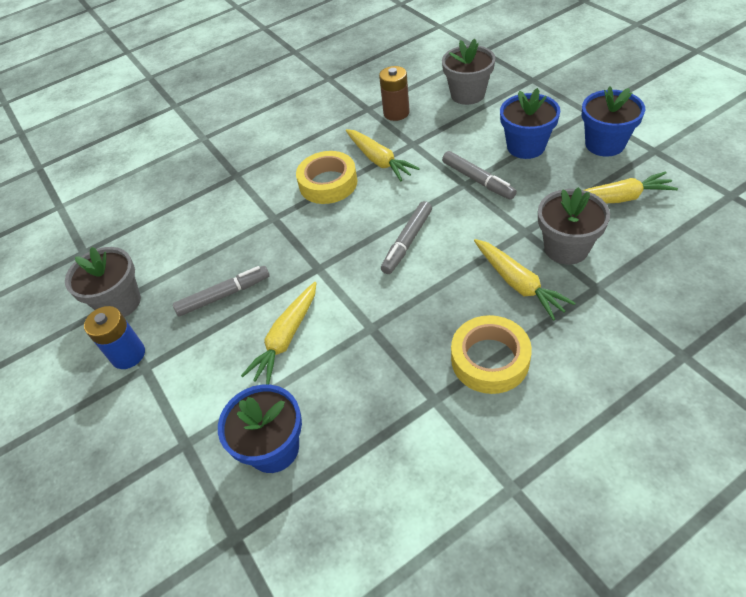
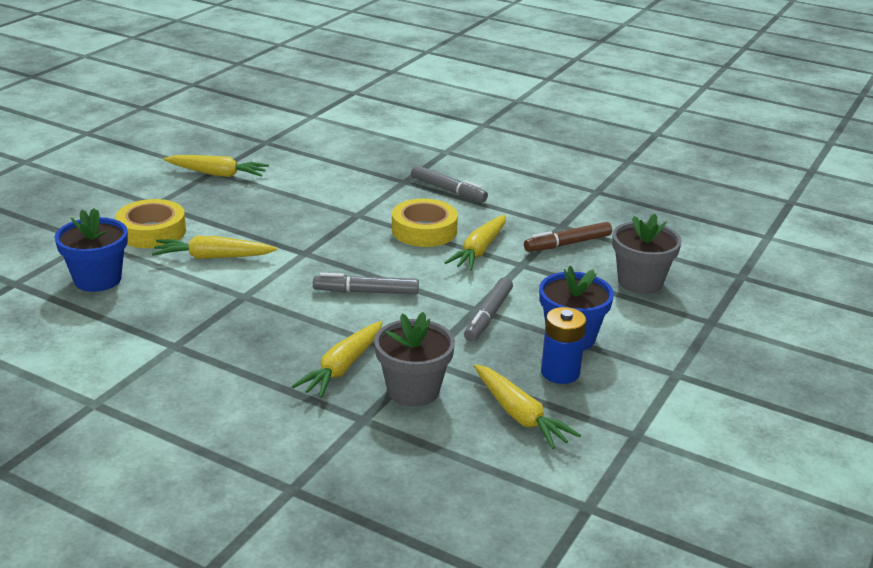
camera: 55 degrees right, 20 degrees down
(120, 302) = (217, 174): grey flower pot -> yellow carrot
(128, 355) = (165, 193): blue battery -> blue battery (560, 372)
(224, 295) = (248, 216): grey marker -> grey marker (448, 190)
(396, 113) = (567, 244): brown battery -> brown marker
(490, 360) = (233, 367): yellow tape -> yellow tape (152, 232)
(604, 144) = (619, 394): blue flower pot -> none

